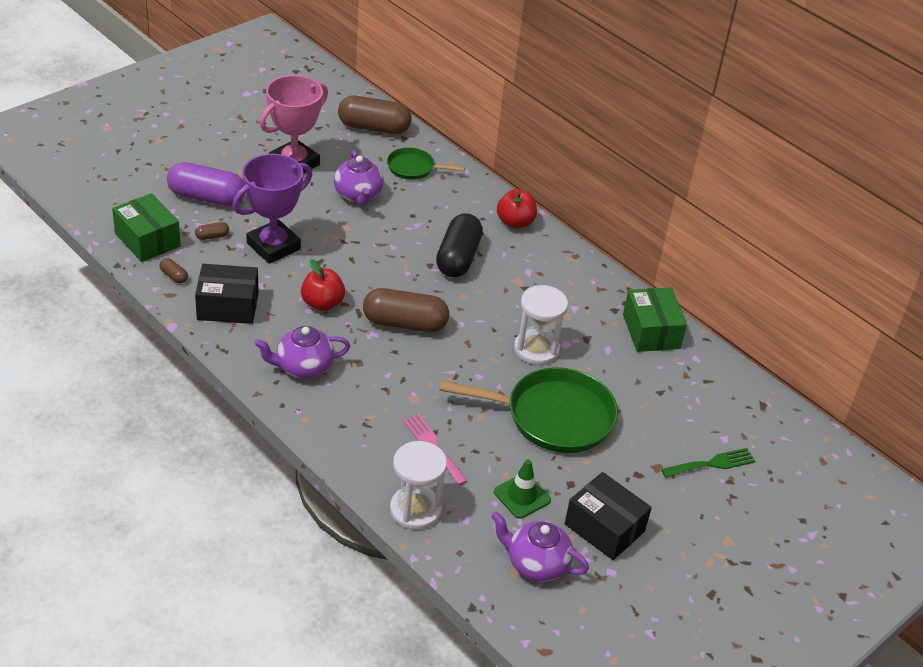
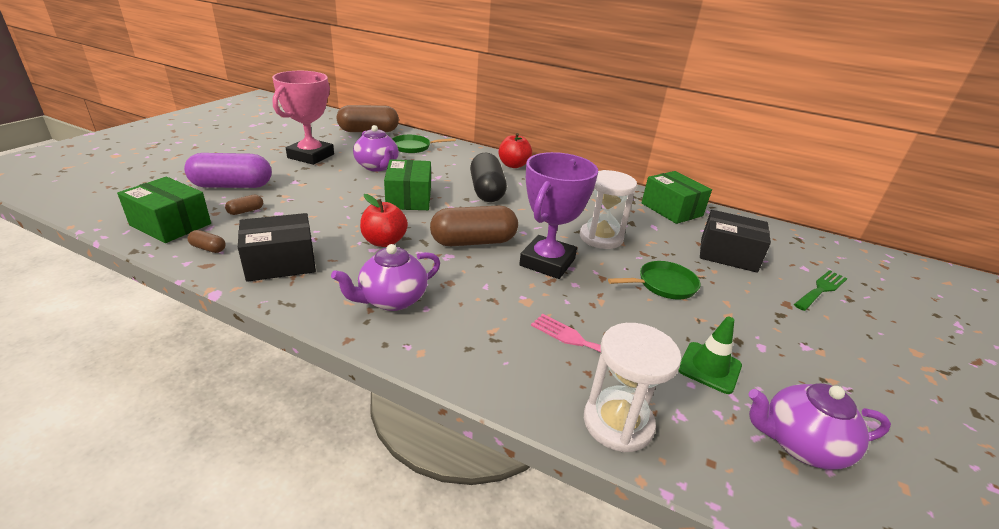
camera: 20 degrees left, 10 degrees down
(273, 246) = (313, 208): purple trophy -> purple trophy (547, 262)
(370, 251) = (409, 198): none -> green box
(553, 416) = (663, 285): green pan -> green pan, size x0.52
(604, 528) = (813, 375): black box -> black box (728, 254)

